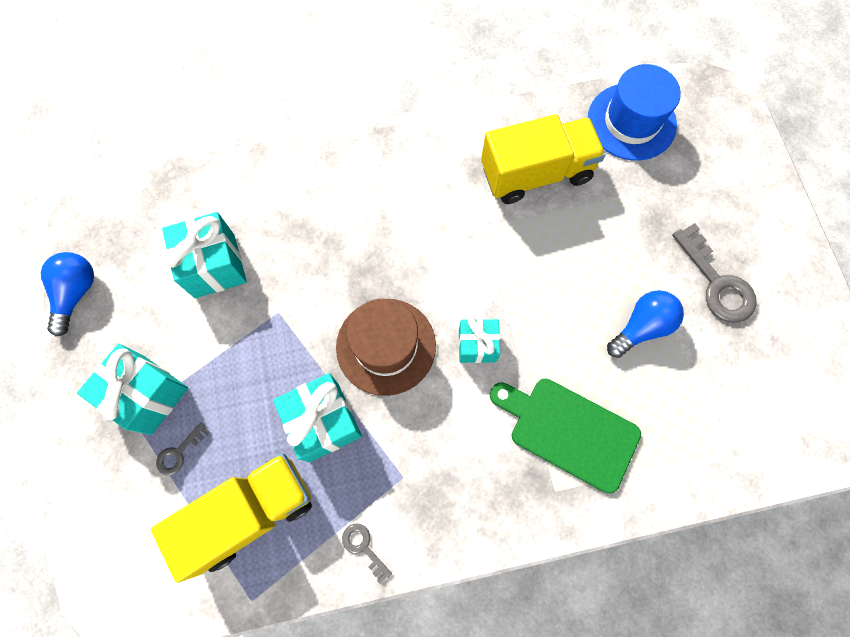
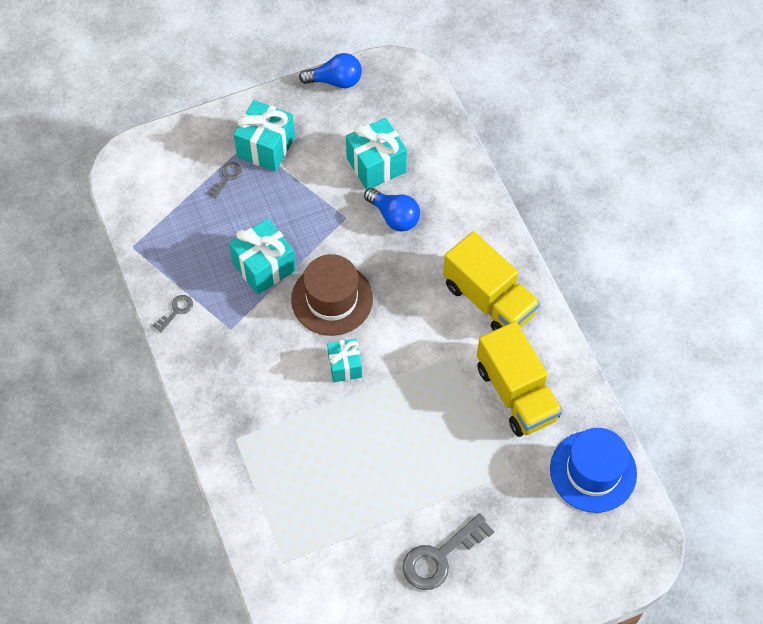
camera: 80 degrees right, 10 degrees down
(179, 452) = (227, 178): grey key -> grey key turned 90 degrees clockwise
(250, 512) = (191, 232): yellow truck -> yellow truck (489, 299)
(569, 431) = (285, 444): green cutting board -> none
(641, 327) = (385, 494): blue light bulb -> blue light bulb (394, 216)

